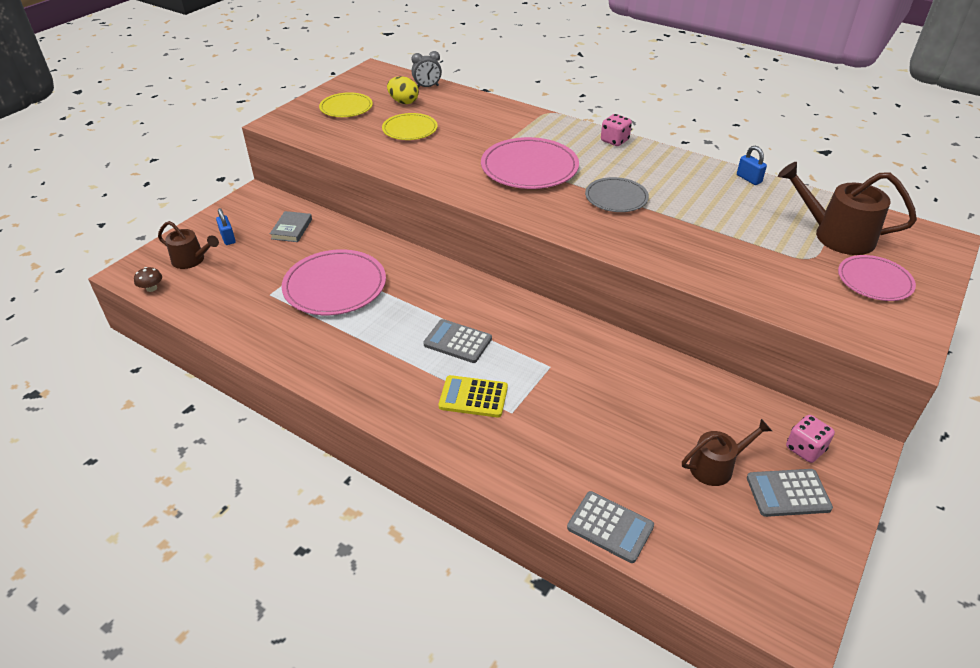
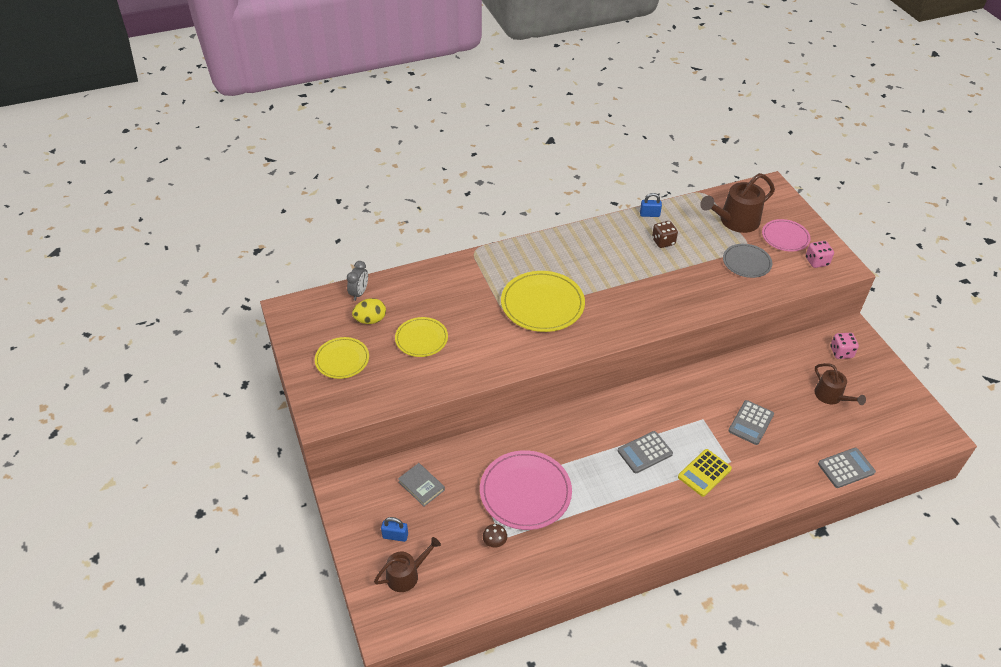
camera: 55 degrees left, 5 degrees up
(151, 288) = (425, 619): brown mushroom -> brown mushroom (494, 541)
(529, 167) = (542, 304): pink plate -> yellow plate
(614, 141) = (547, 242): pink dice -> pink dice (816, 261)
(616, 197) = (618, 285): grey plate -> grey plate (746, 262)
(716, 466) = (831, 396): brown watering can -> brown watering can turned 135 degrees clockwise
(722, 201) = (663, 242): none -> brown dice
(788, 493) = (866, 380): grey calculator -> grey calculator (751, 423)

